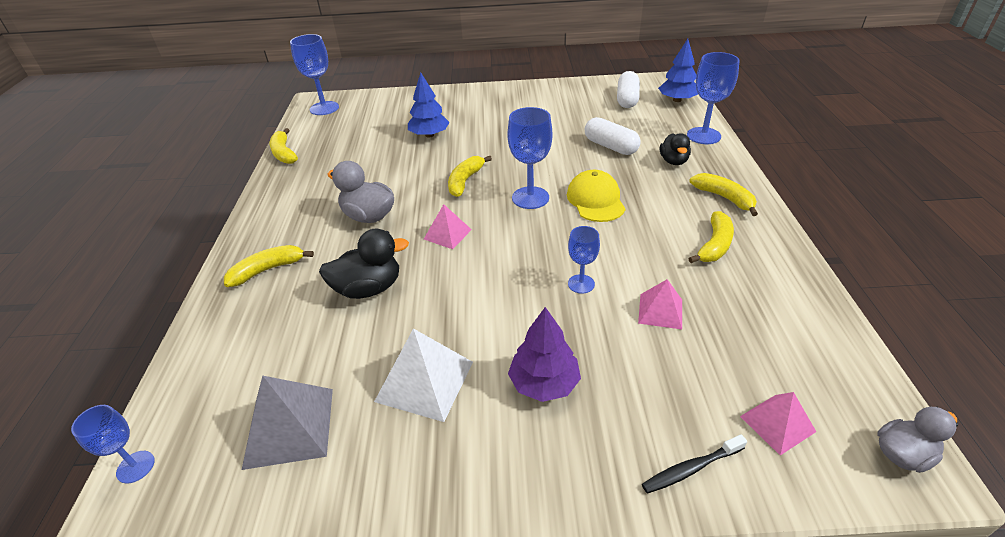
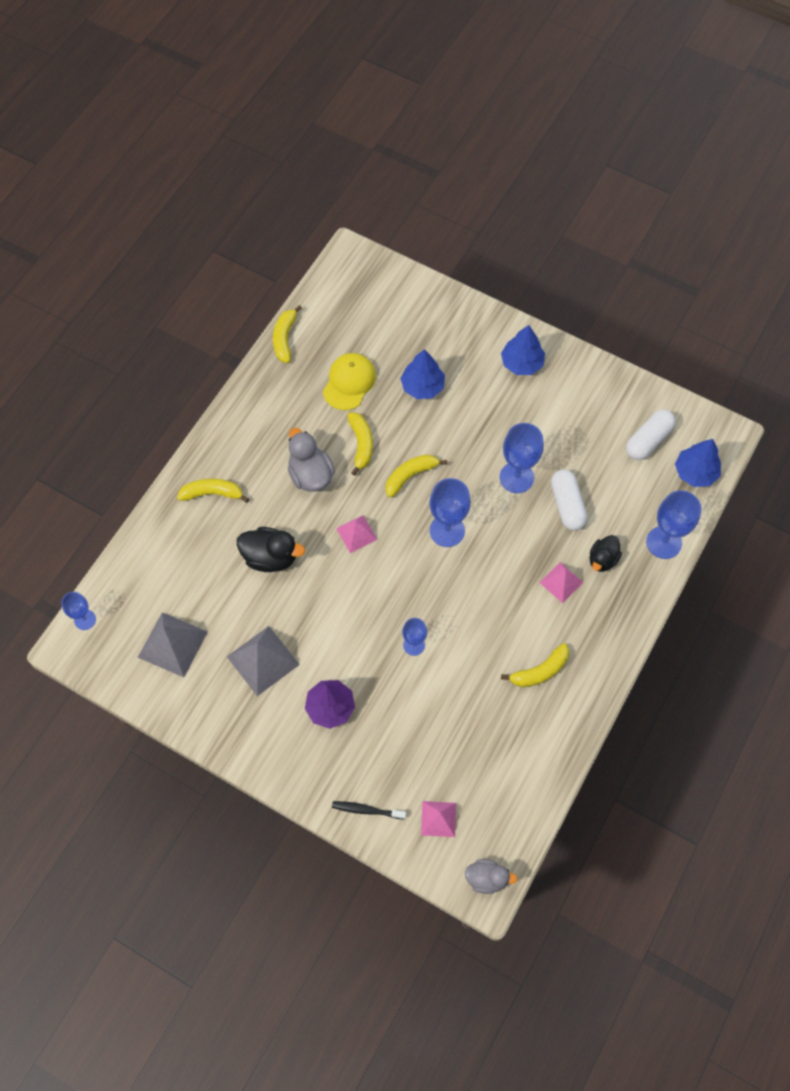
camera: 30 degrees right, 25 degrees up
(324, 108) = (353, 277): blue goblet -> blue goblet (516, 477)
(425, 381) = (263, 660): white pyramid -> grey pyramid
(496, 100) = (521, 363): none -> blue tree
(595, 200) = (495, 566): yellow cap -> yellow cap (349, 382)
(660, 311) = (446, 702): pink pyramid -> pink pyramid (561, 582)
(724, 198) = (598, 629): yellow banana -> yellow banana (361, 444)

